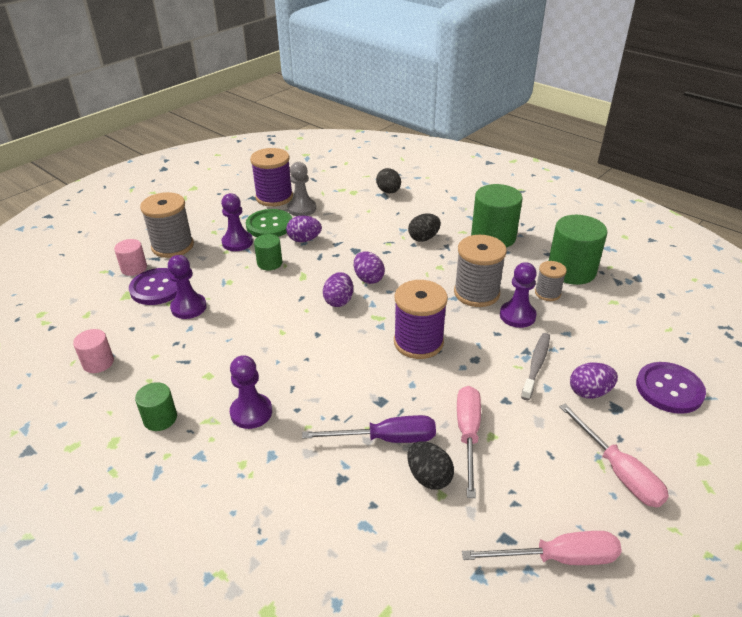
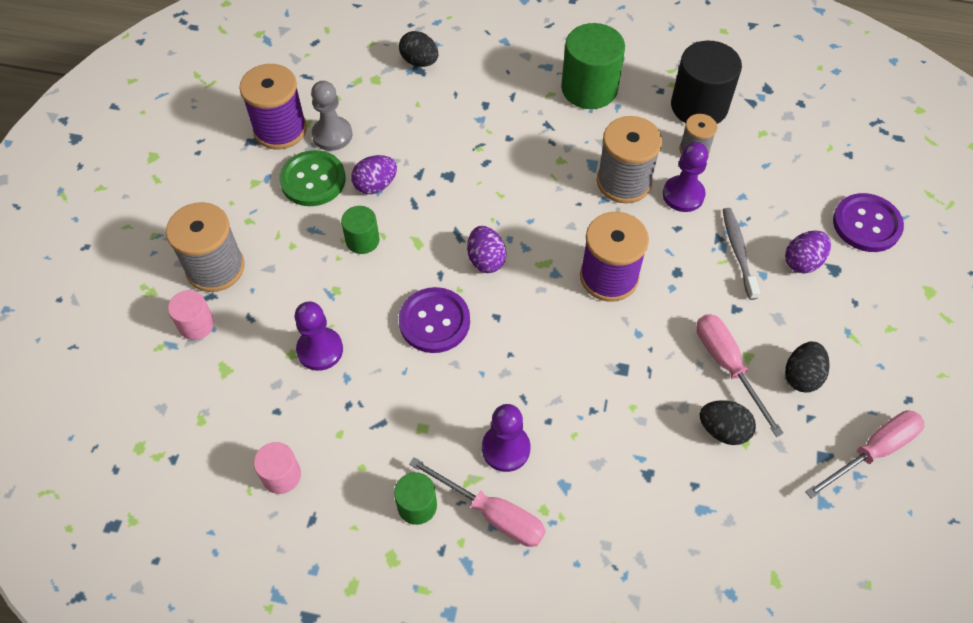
camera: 30 degrees left, 20 degrees up
(157, 288) = (255, 340): purple button -> purple button (434, 321)
(237, 242) = (295, 225): purple pawn -> none
(368, 278) = (495, 212): purple egg -> none
(386, 439) = (657, 410): purple screwdriver -> none
(423, 238) = (514, 123): black egg -> black egg (802, 376)
(571, 270) = (699, 106): green cylinder -> black cylinder
(618, 471) = (872, 339): pink screwdriver -> pink screwdriver (491, 513)

